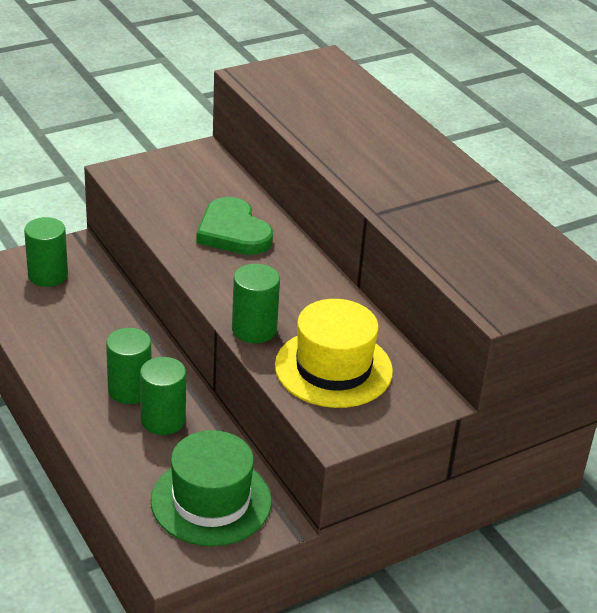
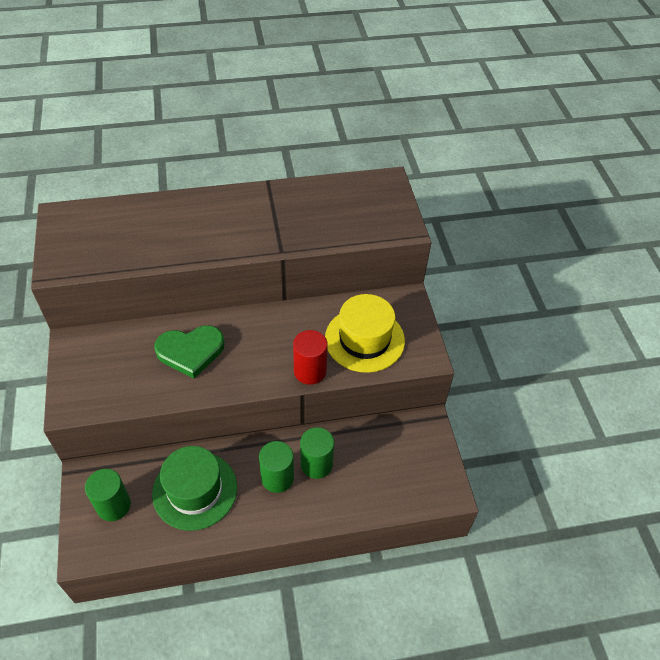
camera: 70 degrees left, 15 degrees up
(211, 501) = (402, 455): green hat -> green hat (195, 490)
(254, 329) = (310, 371): green cylinder -> red cylinder

